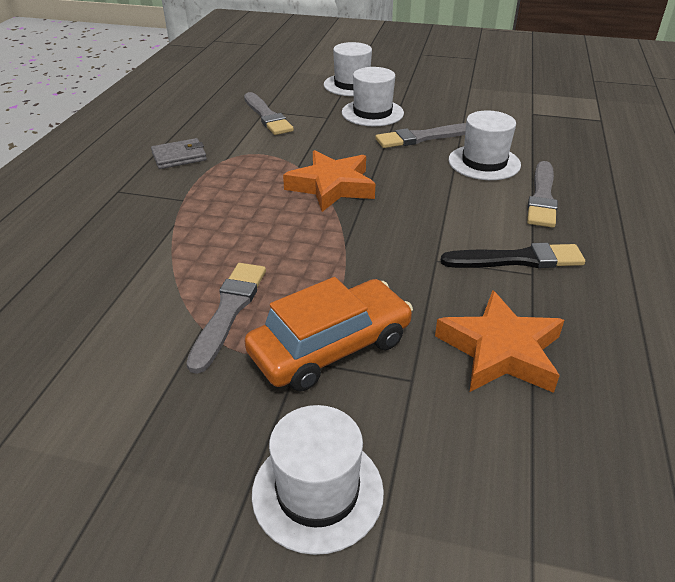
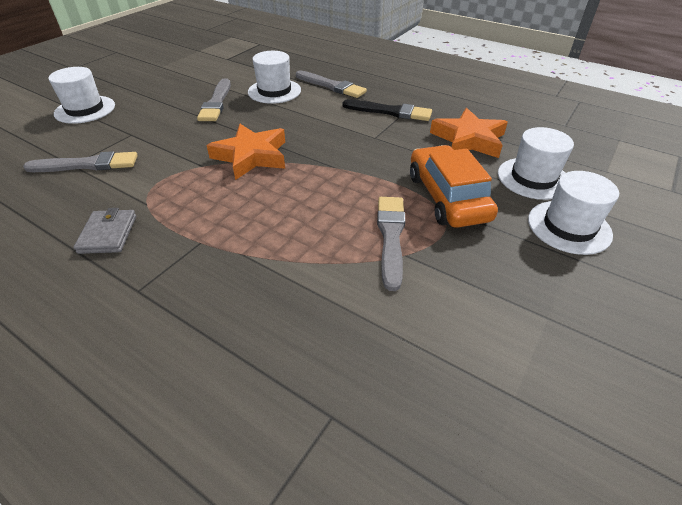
camera: 70 degrees left, 5 degrees up
(229, 311) = (391, 237): grey brush -> grey brush turned 60 degrees clockwise
(372, 113) = (151, 112): white hat -> white hat (533, 178)
(517, 259) = (390, 112): black brush -> black brush turned 90 degrees clockwise

